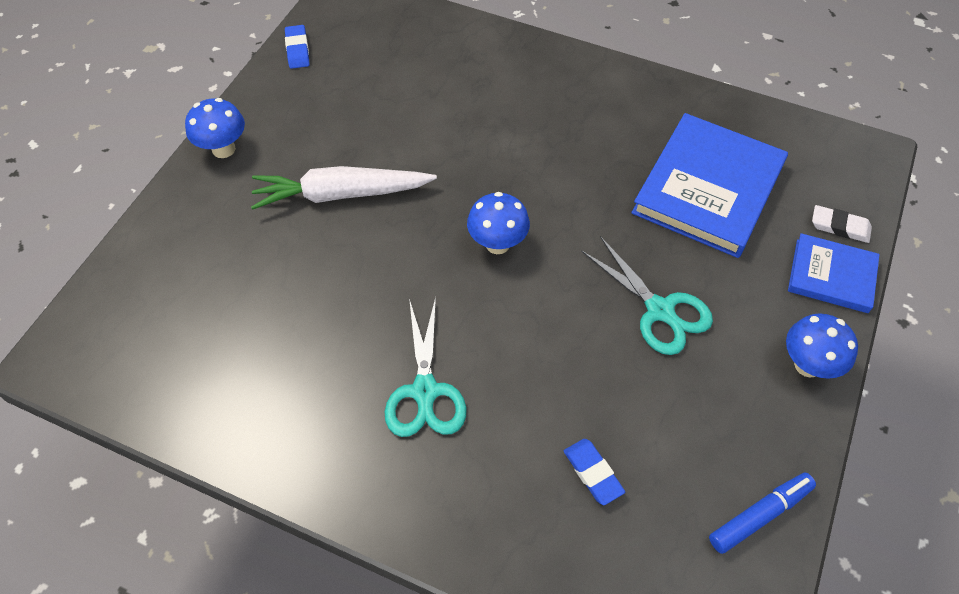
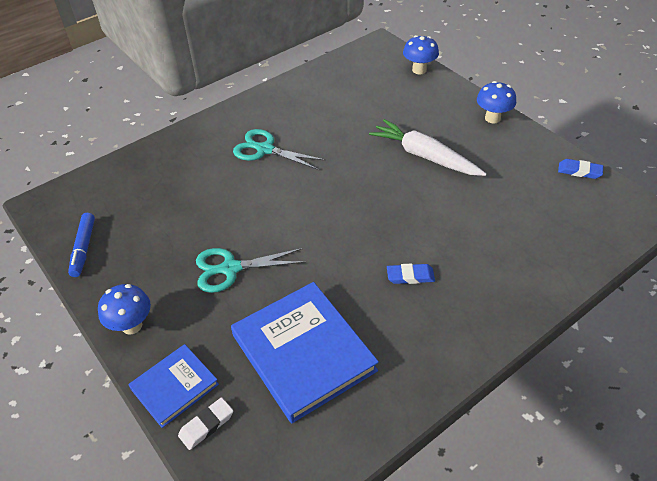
camera: 120 degrees right, 10 degrees down
(341, 194) = (424, 156): white carrot -> white carrot turned 75 degrees counterclockwise
(497, 244) = (338, 212): blue mushroom -> blue mushroom (419, 70)
(593, 473) = (167, 193): blue eraser -> blue eraser (410, 276)

